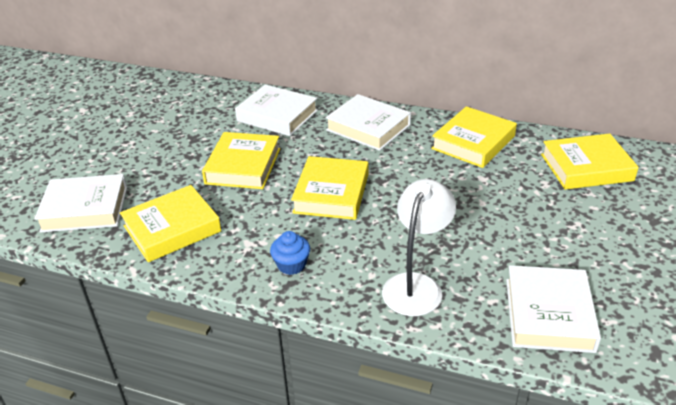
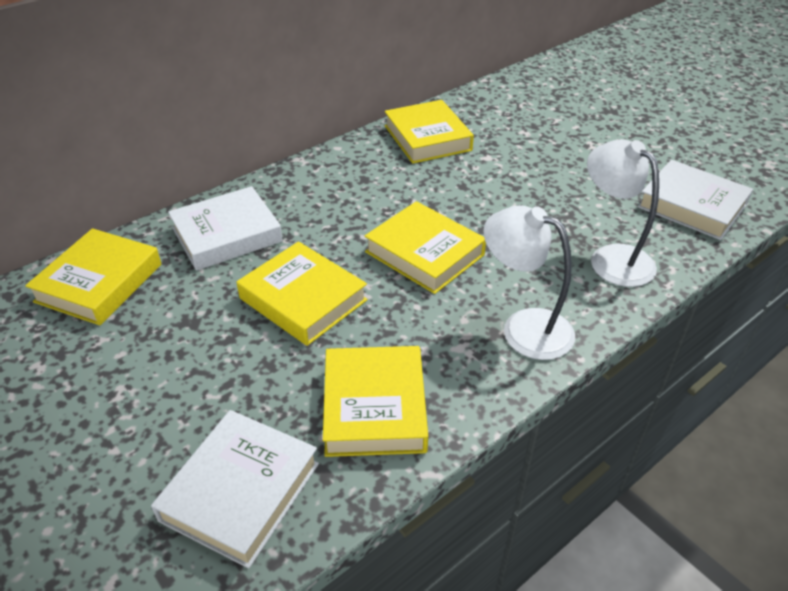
camera: 60 degrees left, 5 degrees up
(291, 265) = (524, 327): blue cupcake -> white lamp
(368, 127) = (331, 183): white book -> none
(586, 167) = (521, 105): yellow book -> yellow book (99, 283)

